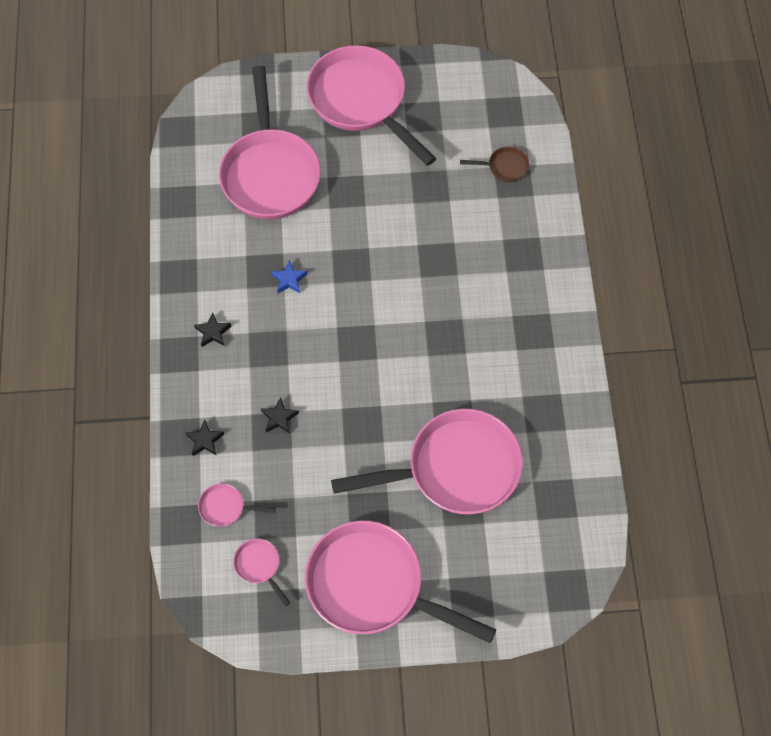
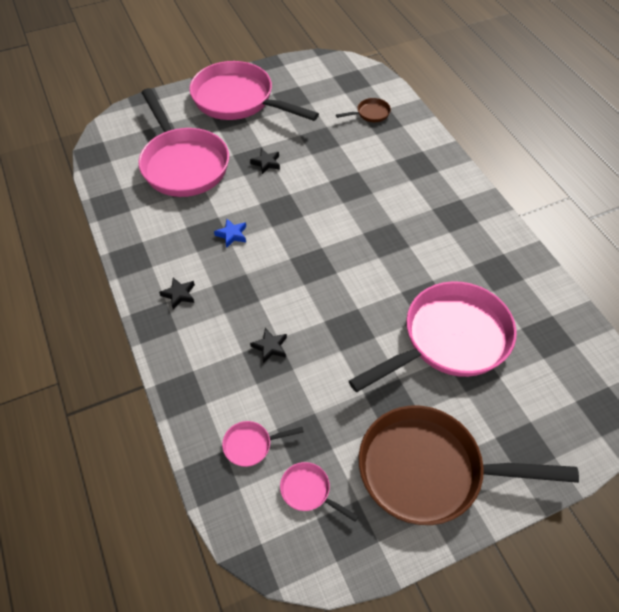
camera: 20 degrees left, 10 degrees down
(205, 440) = (206, 389): black star -> black star (266, 163)
(373, 586) = (429, 470): pink pan -> brown pan

